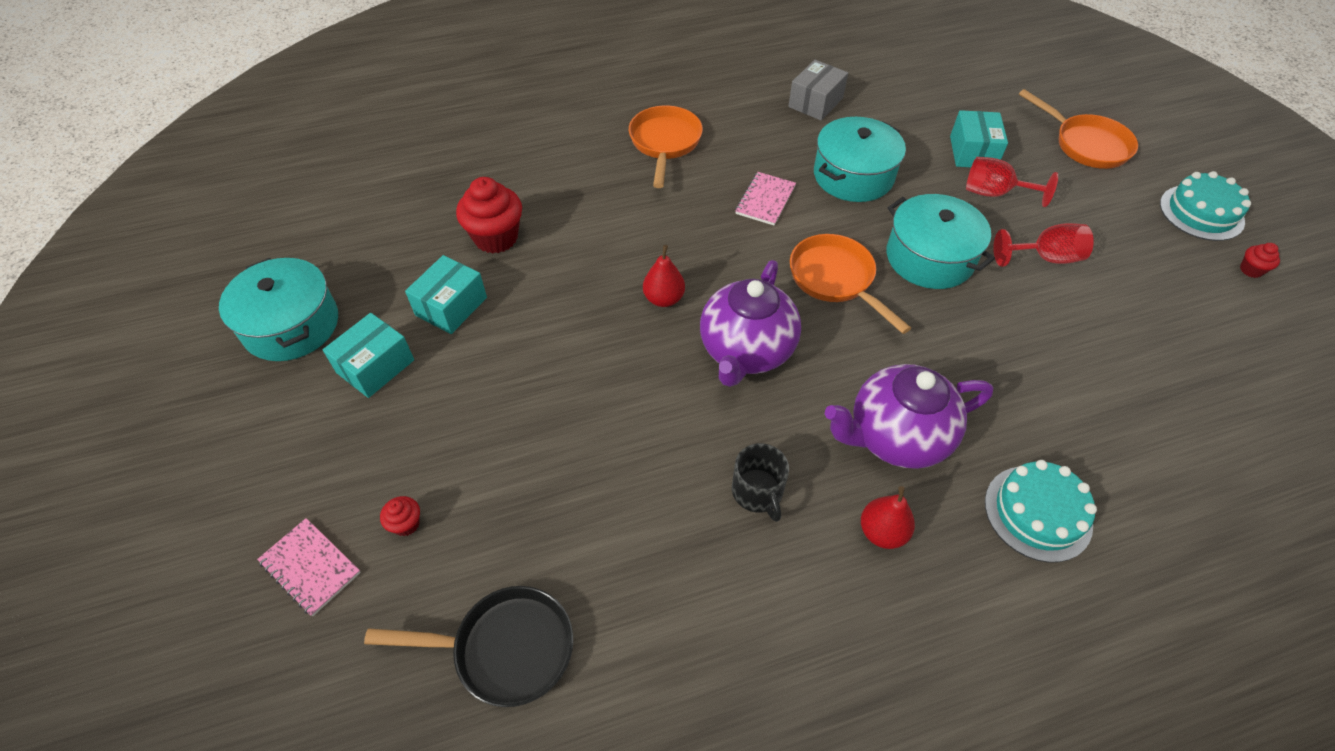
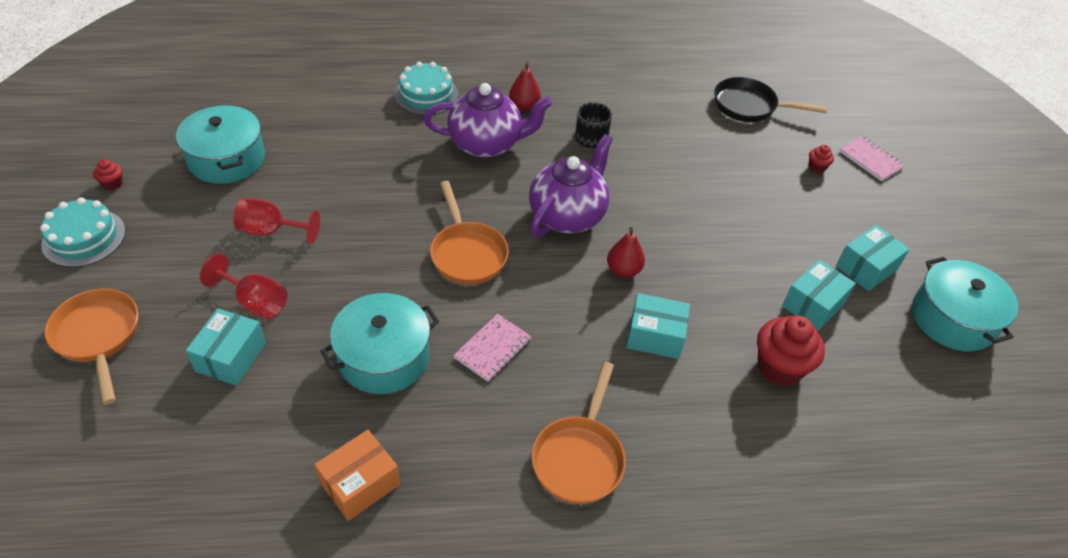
camera: 170 degrees left, 5 degrees down
(619, 241) = (655, 336): none -> turquoise box
(815, 102) = (360, 483): grey box -> orange box
(929, 257) = (371, 254): turquoise pot -> turquoise pot (226, 159)

